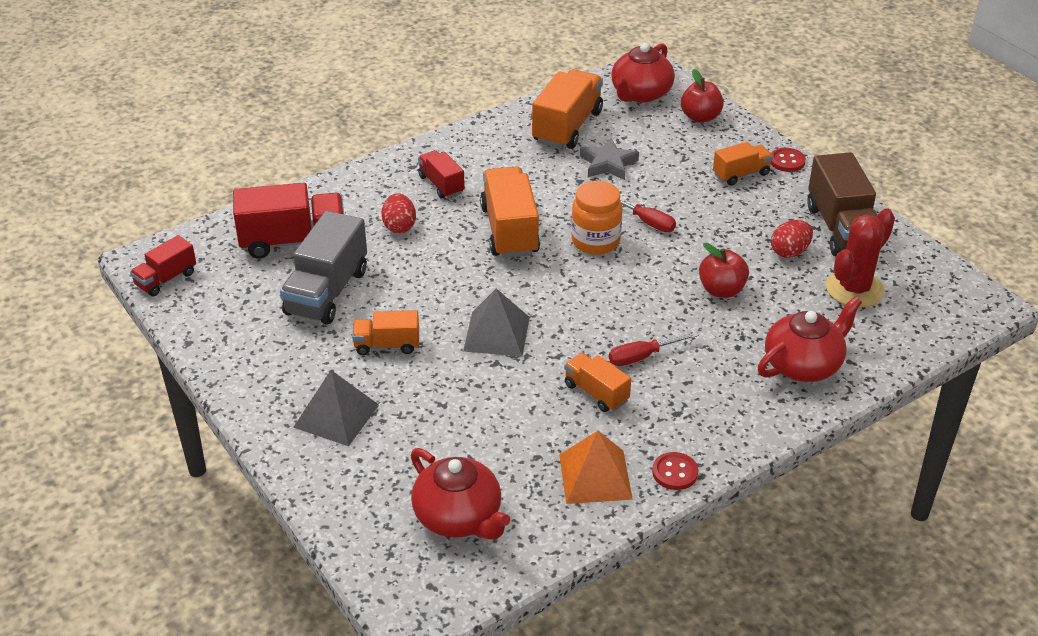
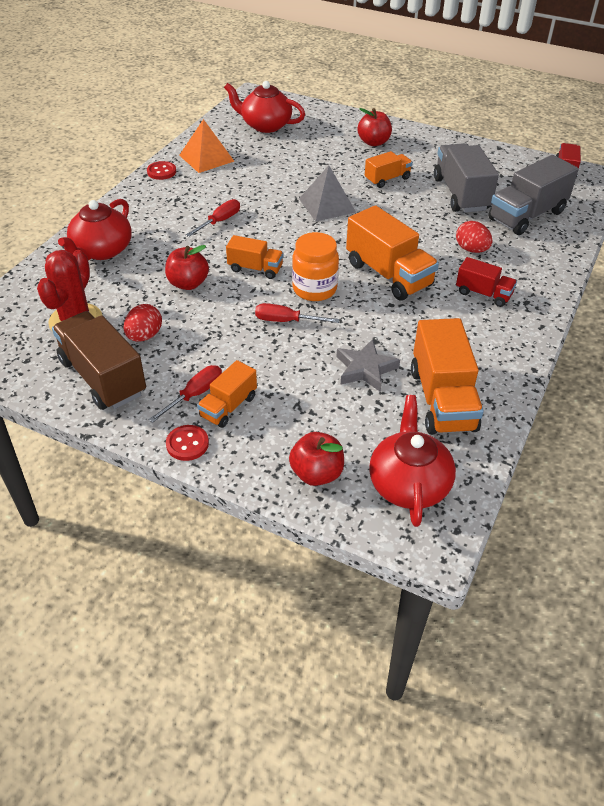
camera: 150 degrees right, 5 degrees up
(293, 241) = (526, 216): red truck -> grey truck
(336, 415) = (373, 142): grey pyramid -> red apple
(596, 393) = (235, 194): orange truck -> orange truck (255, 269)
(764, 191) = (195, 394): none -> red screwdriver

